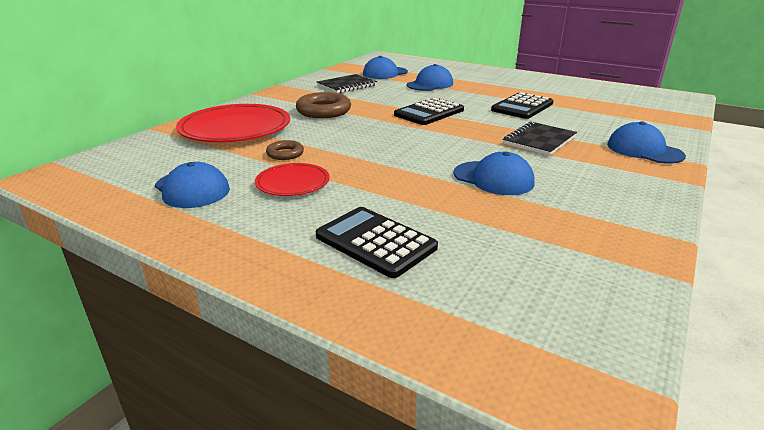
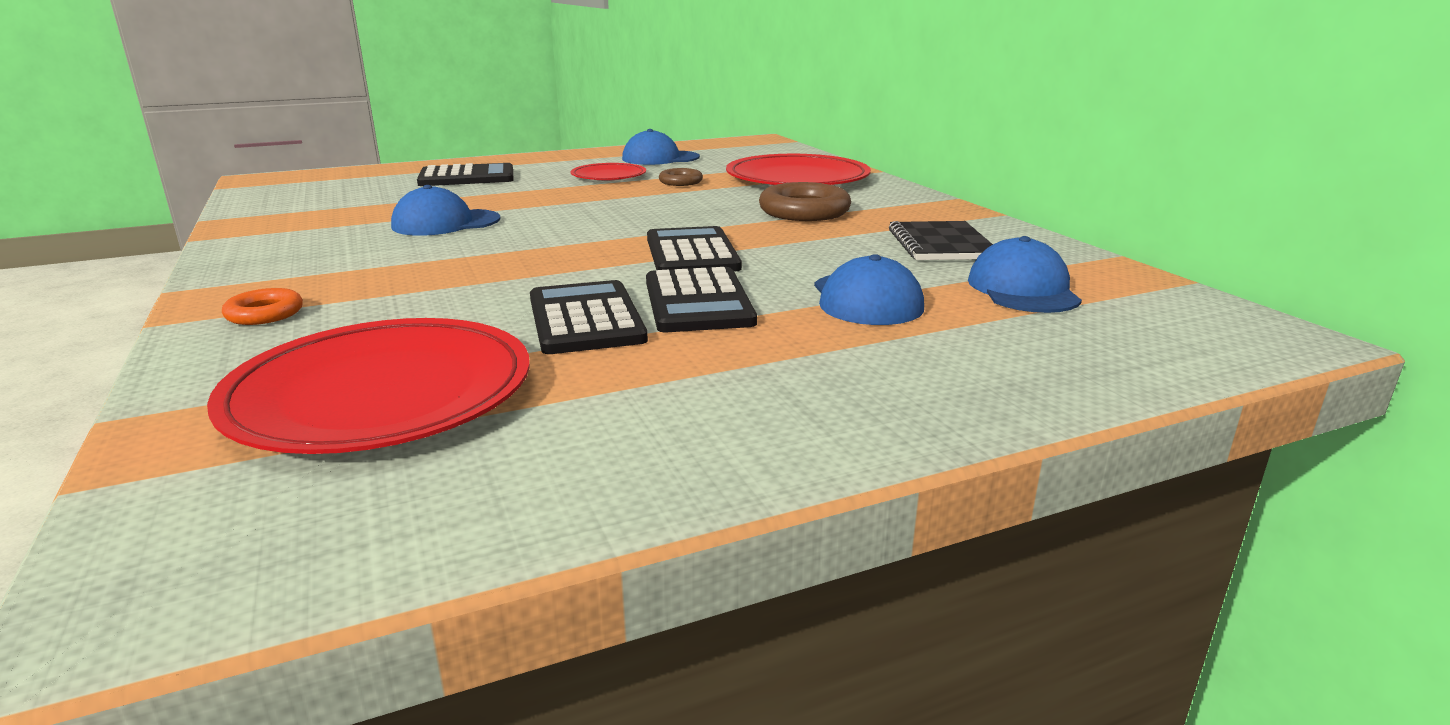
camera: 125 degrees right, 5 degrees down
(476, 99) = (698, 302): none -> black calculator
(539, 140) = (454, 272): black notebook -> none
(613, 110) = (381, 393): none -> red plate
(644, 150) = (265, 314): blue cap -> orange ring

